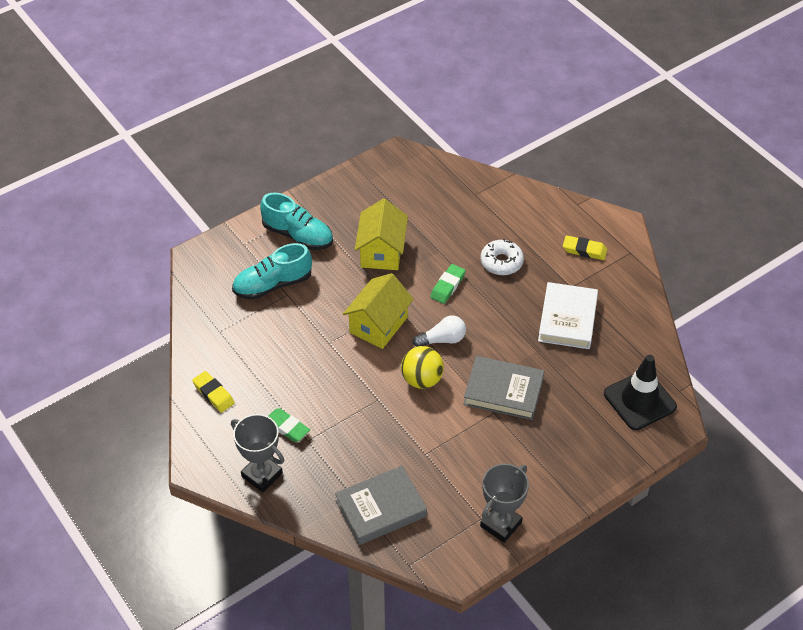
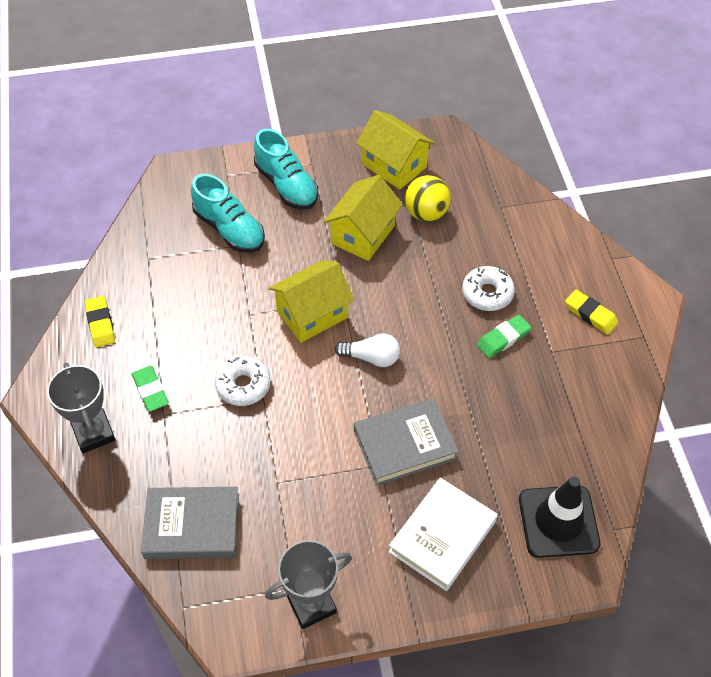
camera: 25 degrees right, 5 degrees up
(272, 285) = (229, 229): turquoise shoe -> turquoise shoe turned 135 degrees counterclockwise
(357, 396) = (243, 385): none -> white donut
(375, 191) = (394, 165): none -> yellow house
(422, 379) = (322, 394): yellow ball -> yellow ball (426, 213)
(447, 286) = (412, 299): green eraser -> green eraser (503, 339)
(503, 391) = (405, 445): grey book -> grey book turned 60 degrees counterclockwise
(567, 319) = (526, 388): white book -> white book (442, 536)

